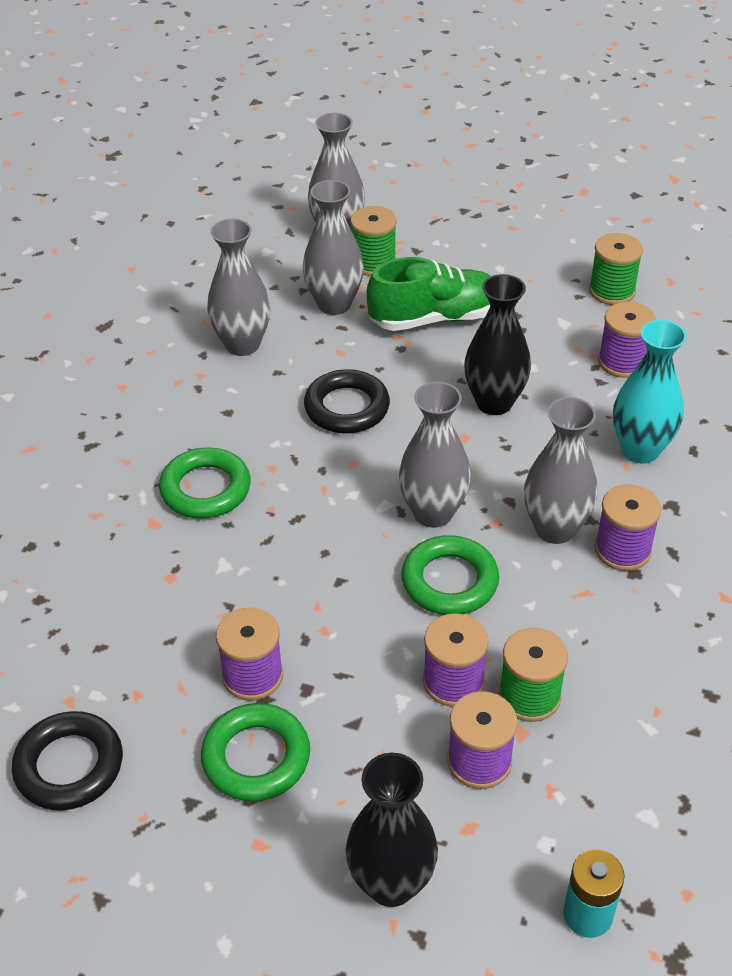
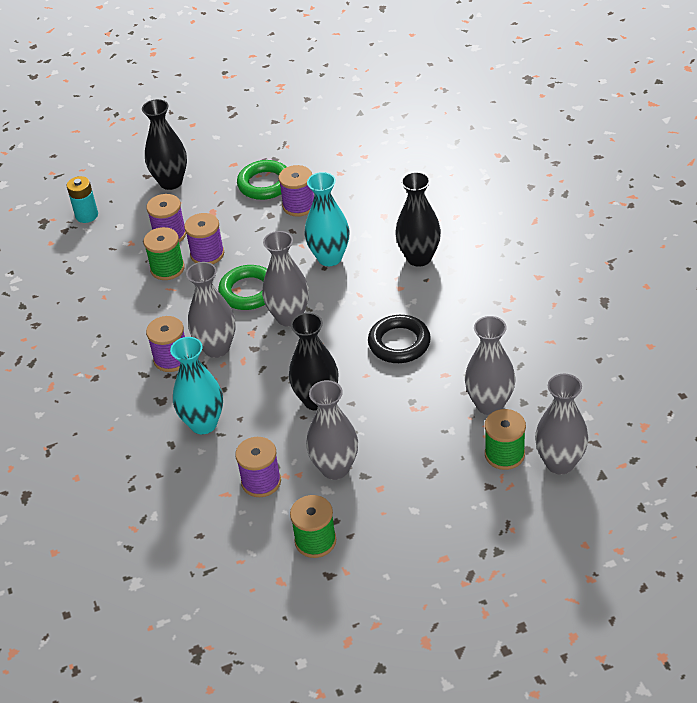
camera: 145 degrees right, 0 degrees up
(69, 766) = (335, 141): black ring -> none
(205, 489) = (419, 258): green ring -> black vase
(242, 345) = (508, 341): grey vase -> grey vase (335, 468)
(303, 561) = (329, 258): none -> turquoise vase
(434, 318) = (414, 436): green shoe -> none

